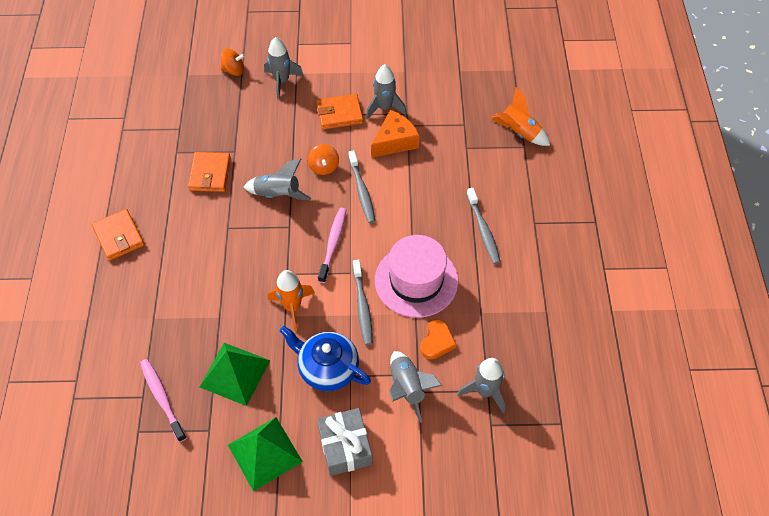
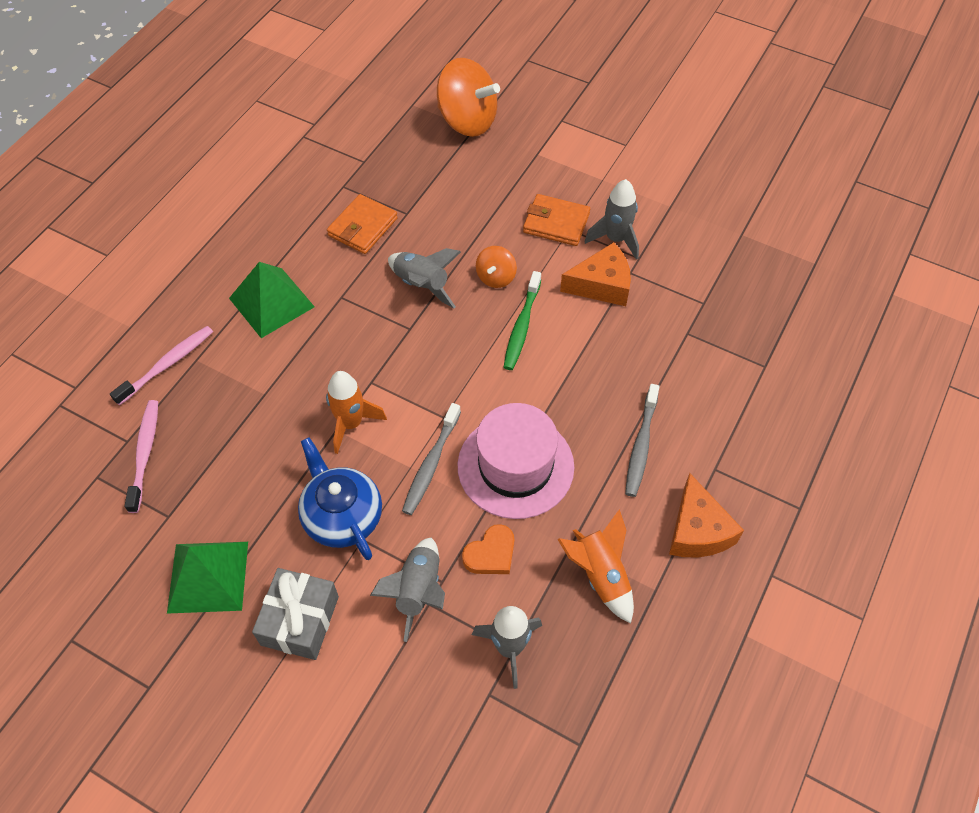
camera: 30 degrees right, 0 degrees up
(119, 236) = (221, 252): orange wallet -> none
(234, 70) = (467, 121): orange spinning top -> orange spinning top, size x1.99
(235, 373) = (238, 467): green pyramid -> green pyramid (271, 302)
(282, 81) = (514, 156): grey rocket -> none
(333, 243) = (446, 372): pink toothbrush -> pink toothbrush (167, 364)
(362, 191) = (522, 326): grey toothbrush -> green toothbrush
(519, 132) = (769, 345): orange rocket -> orange rocket (600, 575)
(547, 264) = (697, 530): none -> orange cheese

